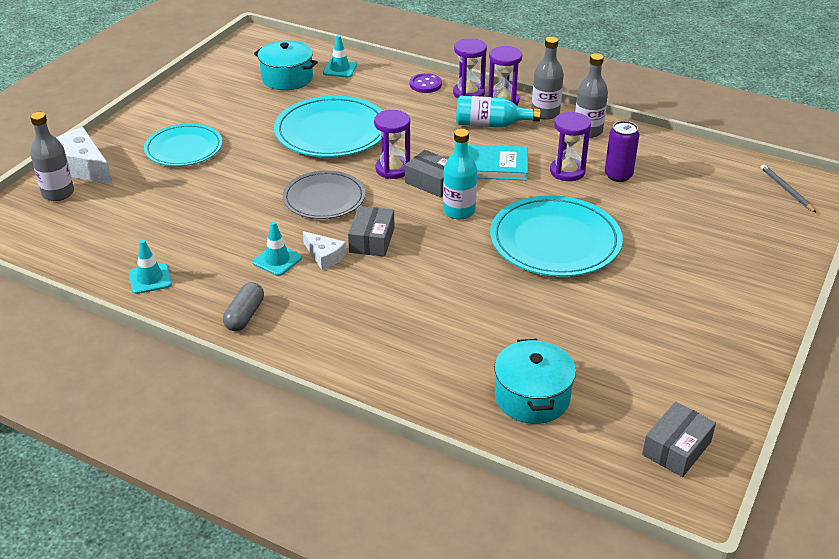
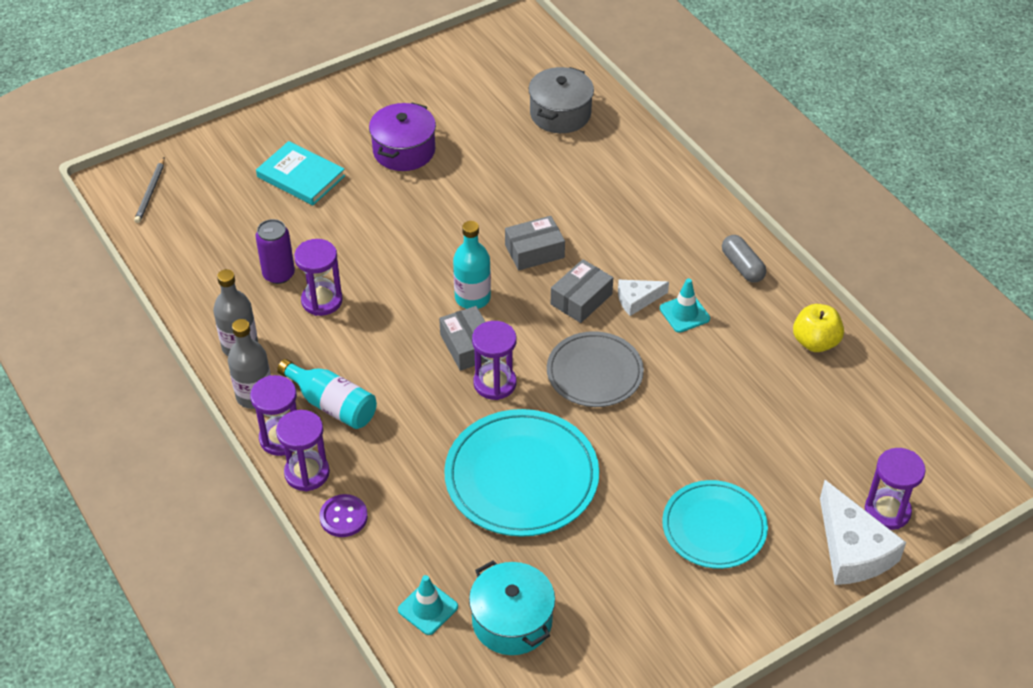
camera: 150 degrees left, 10 degrees up
(58, 193) = (887, 511): grey bottle -> purple hourglass
(150, 279) = (815, 342): turquoise traffic cone -> yellow apple
(245, 315) = (742, 266): grey capsule -> grey capsule turned 75 degrees counterclockwise
(324, 256) = (637, 300): white cheese -> white cheese turned 90 degrees counterclockwise
(494, 166) = (386, 341): turquoise book -> turquoise book (301, 176)
(532, 397) = (560, 114): turquoise pot -> grey pot
(555, 241) = (416, 228): turquoise plate -> none
(639, 298) = (404, 150): none -> purple pot
(676, 448) = (496, 49): grey box -> grey box (534, 251)

